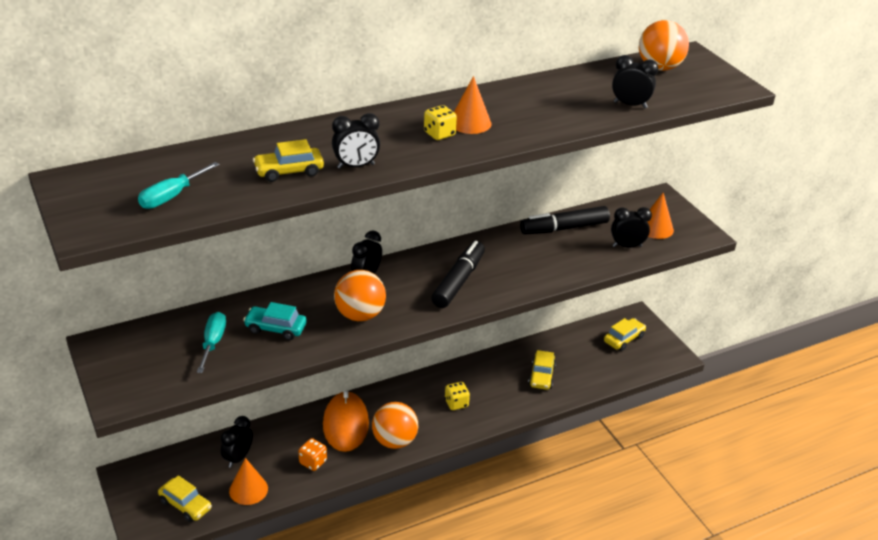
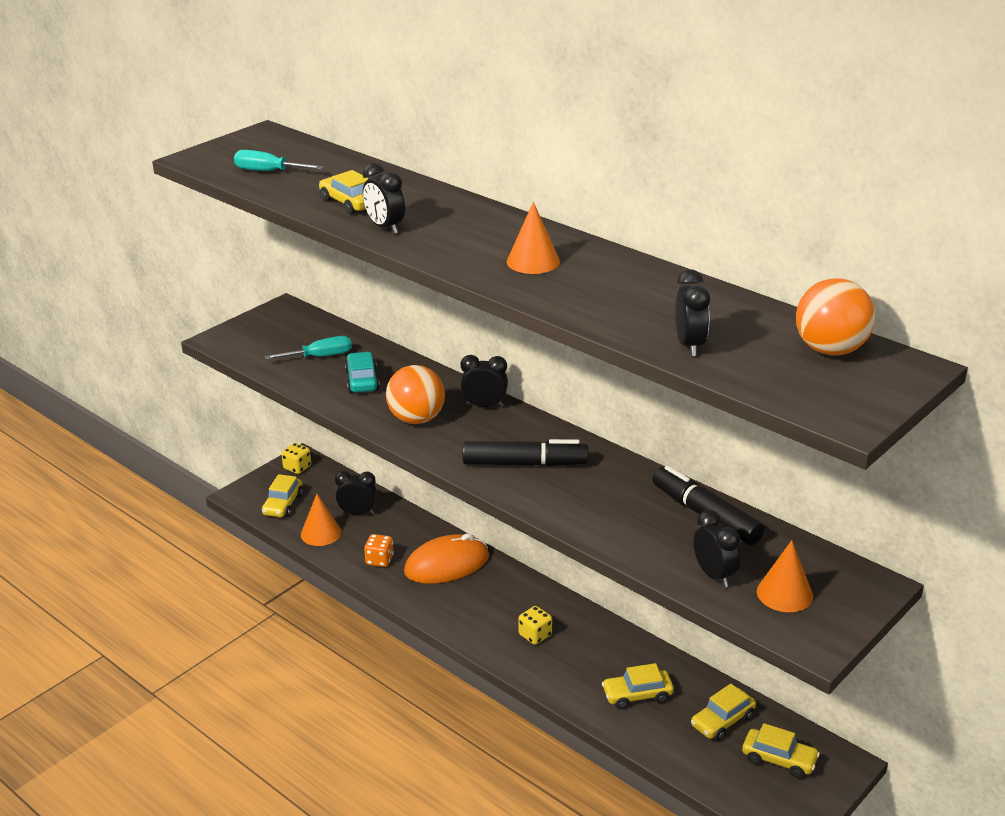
camera: 70 degrees right, 5 degrees down
(394, 441) = (444, 606): orange ball -> none
(439, 134) = (490, 251): yellow dice -> yellow dice (297, 467)
(582, 348) = (722, 721): none -> yellow car

